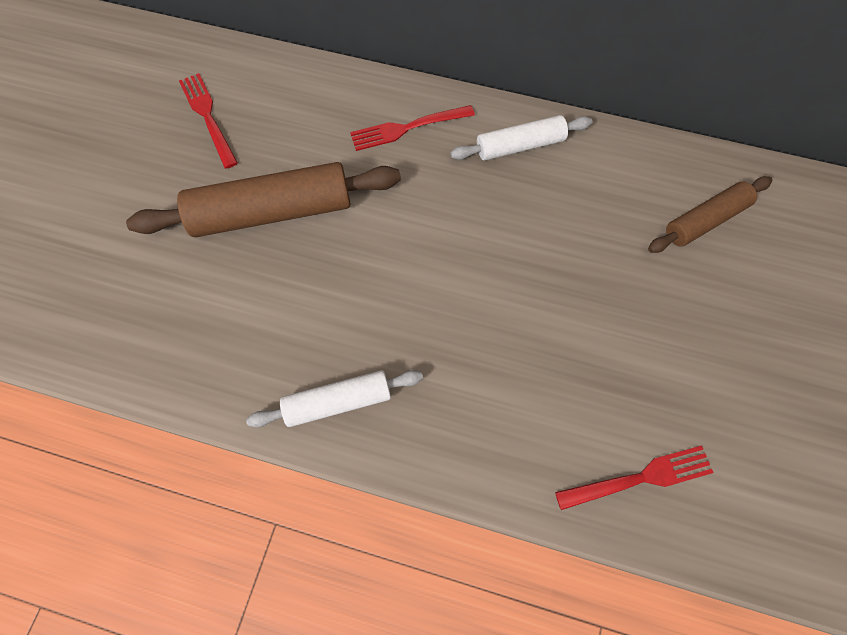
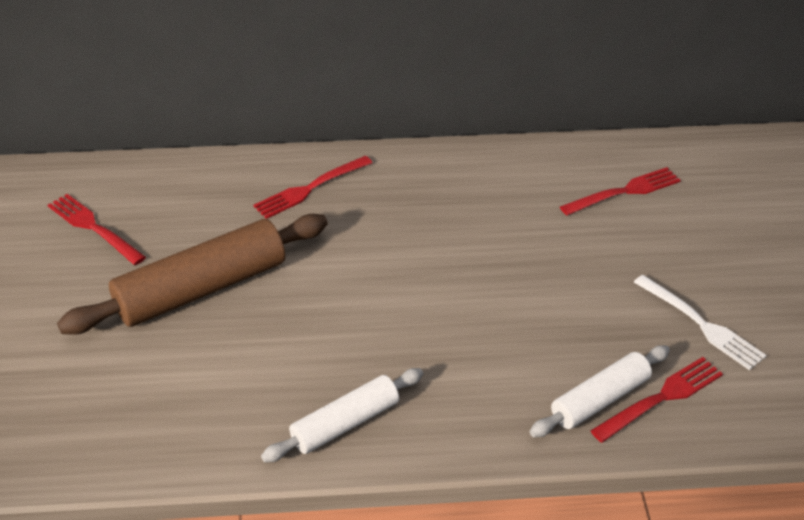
camera: 20 degrees left, 25 degrees down
(520, 146) = (427, 177): white rolling pin -> white rolling pin (600, 400)
(705, 220) = (624, 192): brown rolling pin -> red fork
(716, 405) = (701, 324): none -> white fork

